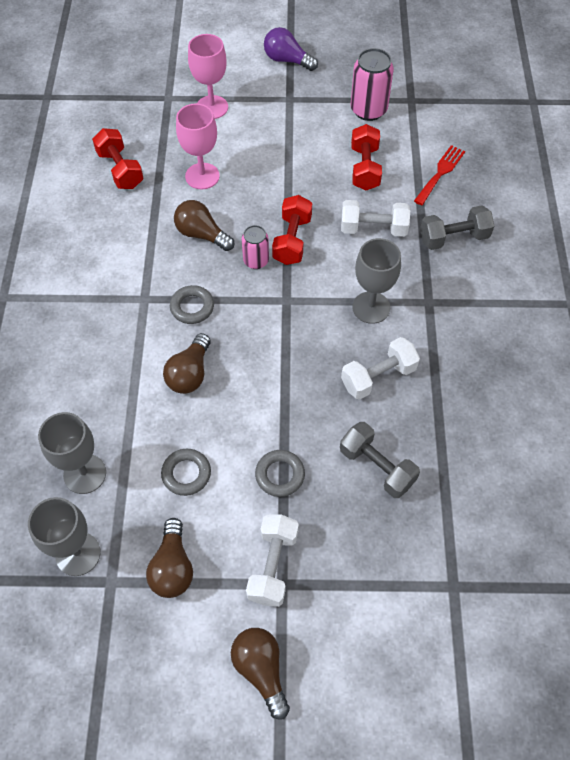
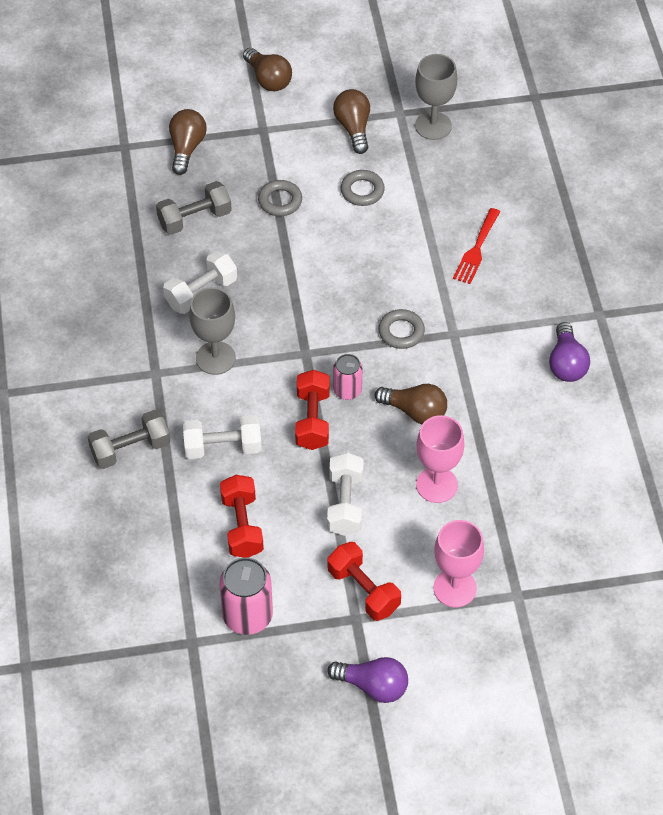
camera: 170 degrees right, 5 degrees down
(54, 256) = (566, 363): none -> purple light bulb
(85, 474) = (450, 179): grey goblet -> none
(120, 170) = (537, 479): red dumbbell -> red dumbbell (363, 590)
(190, 373) = (384, 270): brown light bulb -> brown light bulb (186, 148)
(273, 565) = (272, 140): white dumbbell -> white dumbbell (345, 503)
(377, 467) = (195, 219): grey dumbbell -> grey dumbbell turned 60 degrees counterclockwise
(440, 173) = (148, 533): red fork -> red fork (476, 250)

